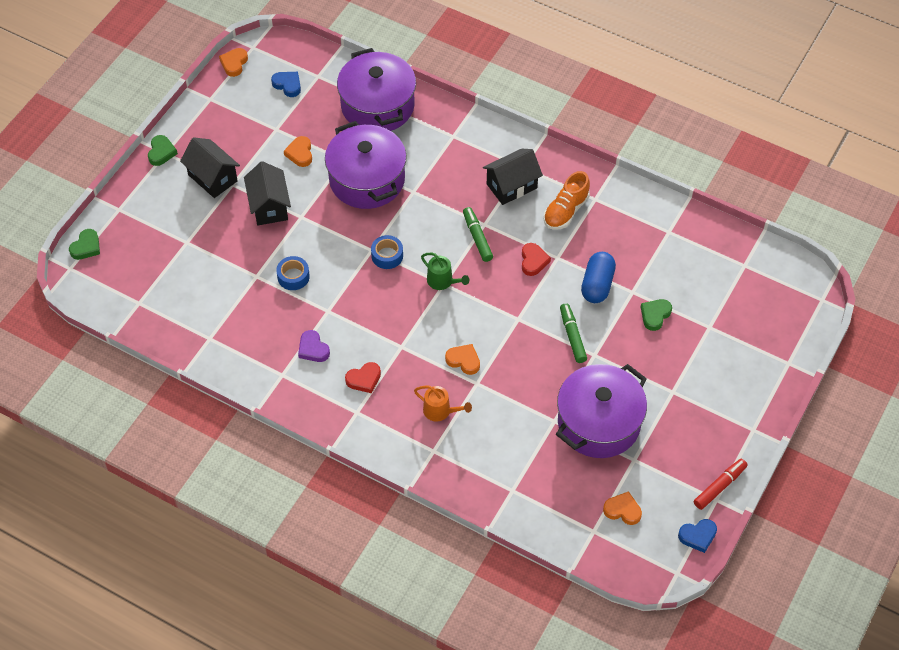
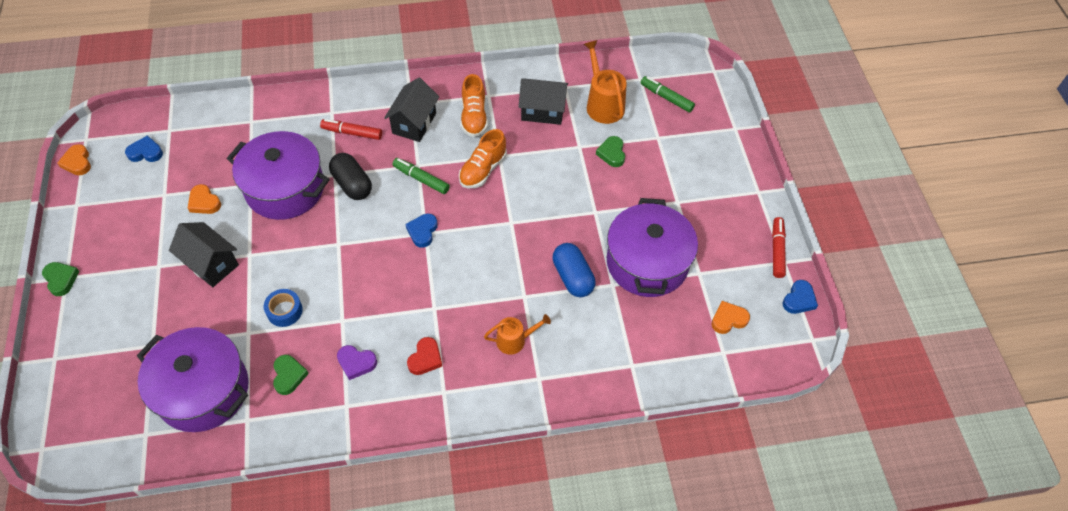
camera: 40 degrees left, 0 degrees up
(86, 247) = (44, 416): green heart -> green heart (289, 375)
(212, 178) = (133, 272): black house -> black house (542, 111)
(377, 106) = (245, 125): purple pot -> purple pot (203, 390)
(387, 255) = (356, 240): blue tape -> none
(420, 208) = (352, 184): none -> black capsule
(442, 281) = (422, 231): green watering can -> blue heart
(455, 164) = (352, 133): none -> red marker
(463, 360) = (497, 285): orange heart -> none
(533, 261) = (483, 170): red heart -> orange shoe
(572, 336) = (565, 208): green marker -> green marker (666, 98)
(597, 285) = (548, 157): blue capsule -> blue capsule (572, 277)
(688, 268) = (603, 104): none -> orange watering can

